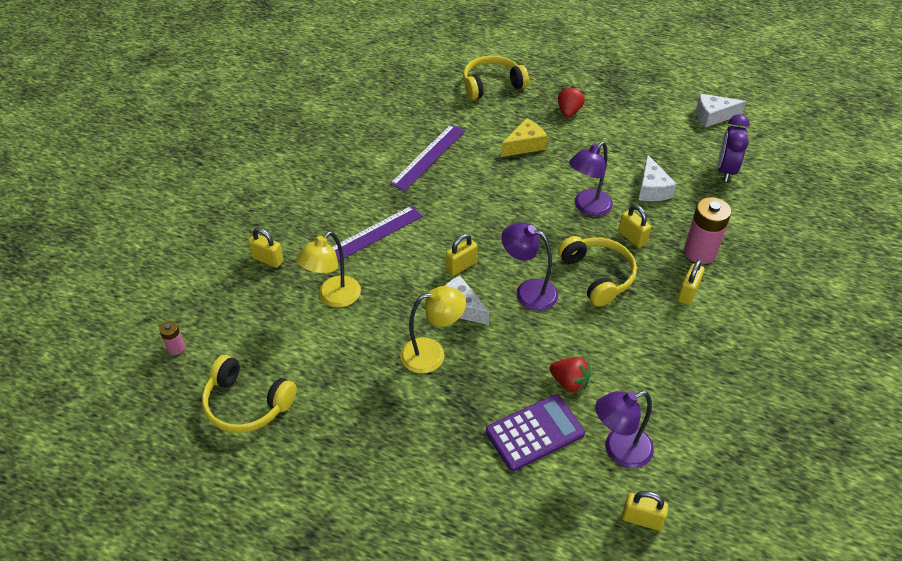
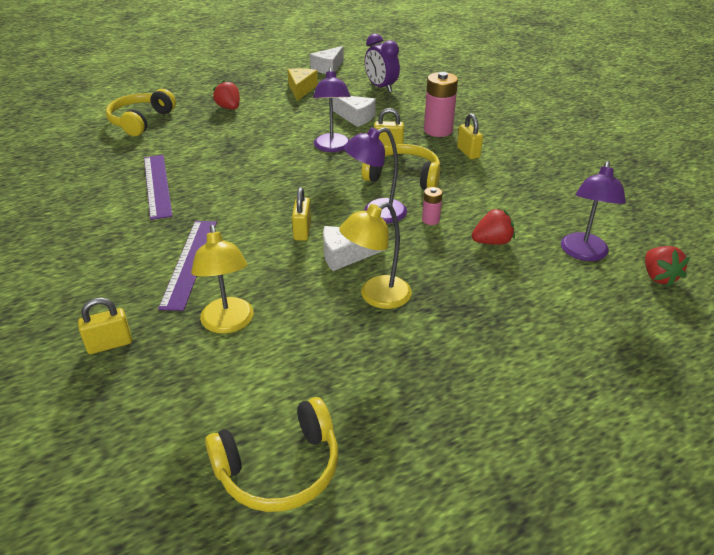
camera: 50 degrees left, 10 degrees down
(176, 348) = (115, 494): pink battery -> pink battery (430, 220)
(432, 353) = (376, 297): yellow lamp -> yellow lamp turned 150 degrees counterclockwise
(525, 145) = (227, 140): yellow cheese -> yellow cheese (301, 89)
(535, 433) = (525, 285): purple calculator -> none
(641, 519) = (658, 277): yellow padlock -> red strawberry

